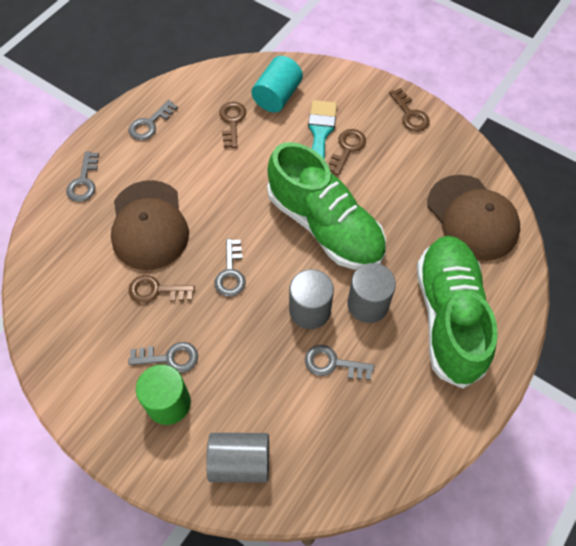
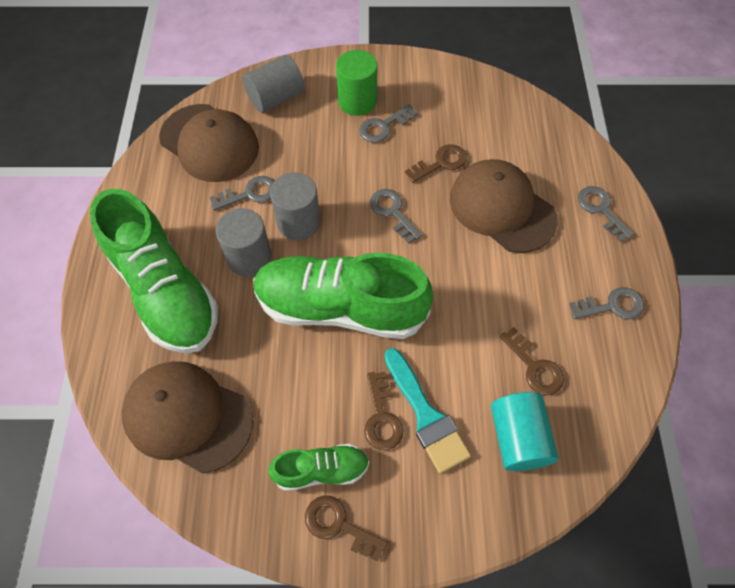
camera: 145 degrees right, 0 degrees up
(150, 124) = (612, 306): grey key -> grey key turned 75 degrees clockwise
(337, 446) = (209, 143): none -> brown cap
(403, 143) = (321, 470): none -> green shoe

